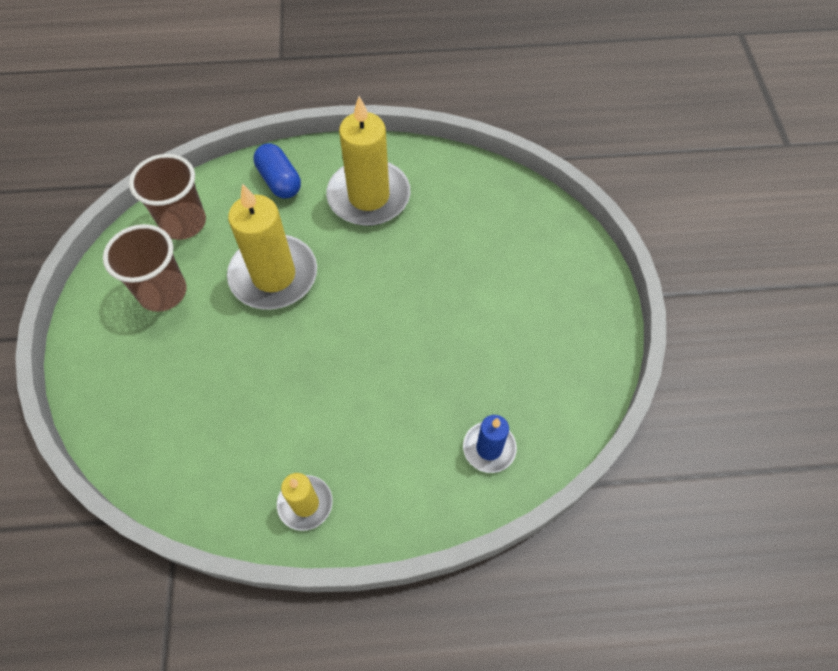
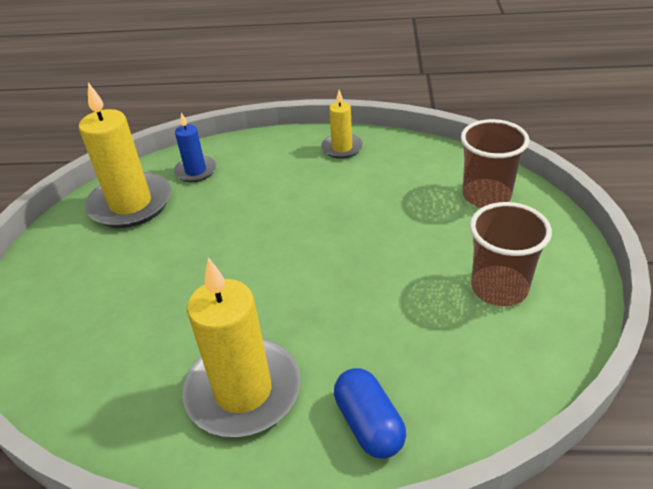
camera: 170 degrees left, 20 degrees down
(183, 222) = (499, 368): brown cup -> brown cup (486, 196)
(273, 275) = (372, 299): yellow candle -> yellow candle (130, 204)

